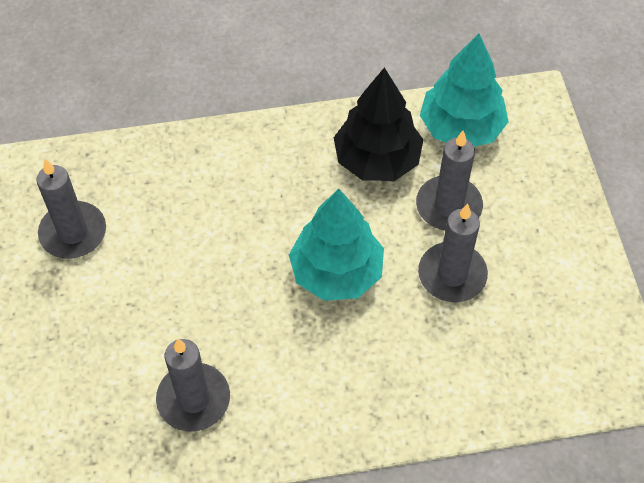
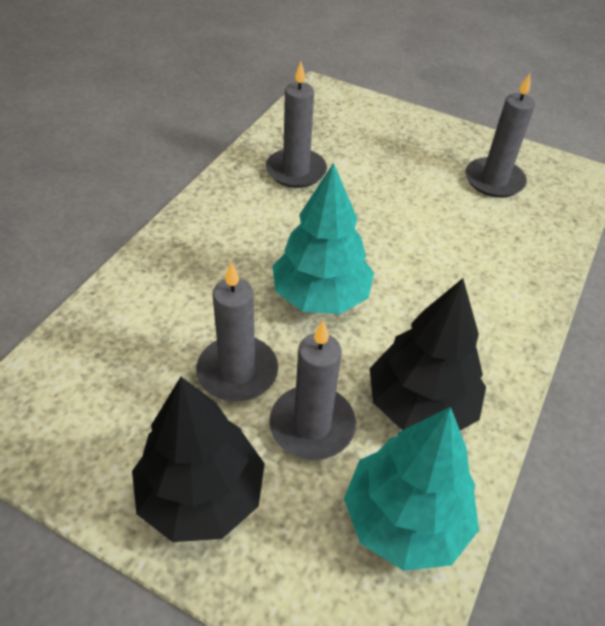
camera: 125 degrees right, 10 degrees down
(547, 229) = (201, 495): none -> black tree

